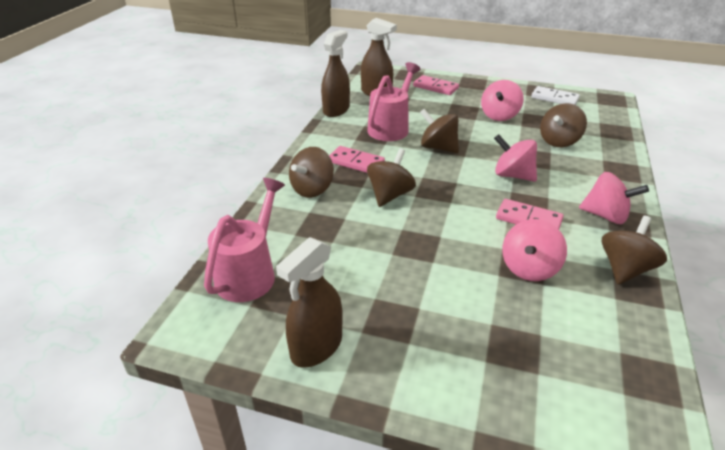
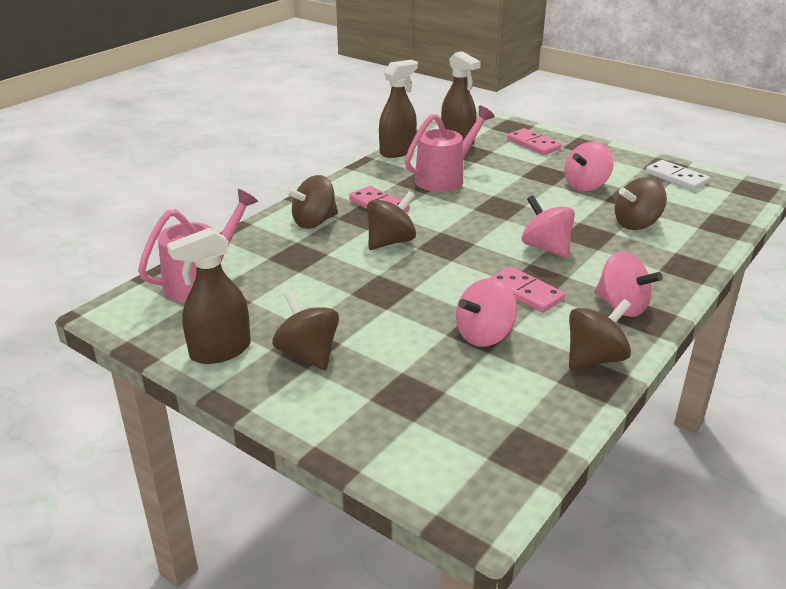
camera: 20 degrees right, 5 degrees down
(438, 147) = (482, 206): brown spinning top -> brown spinning top (308, 354)

